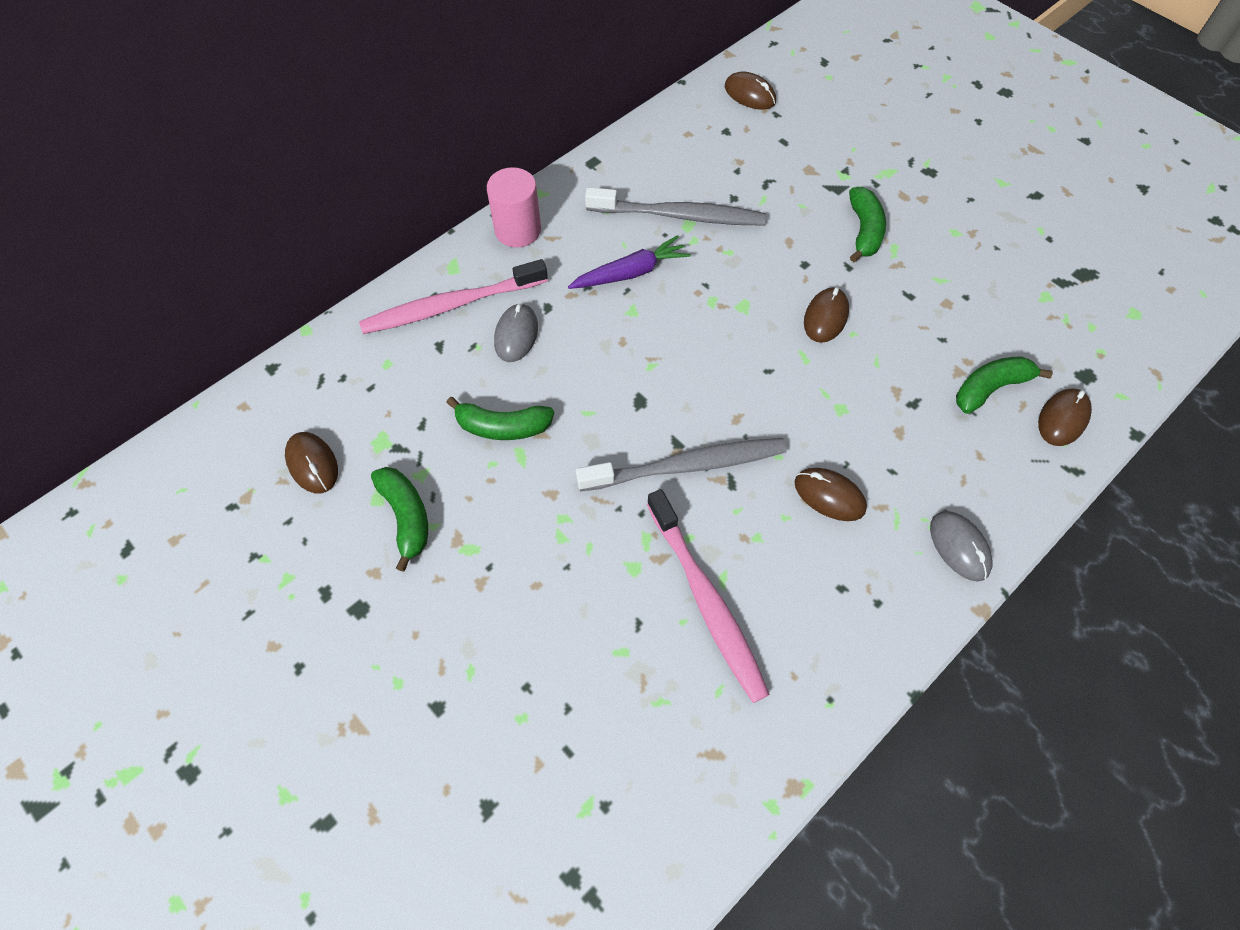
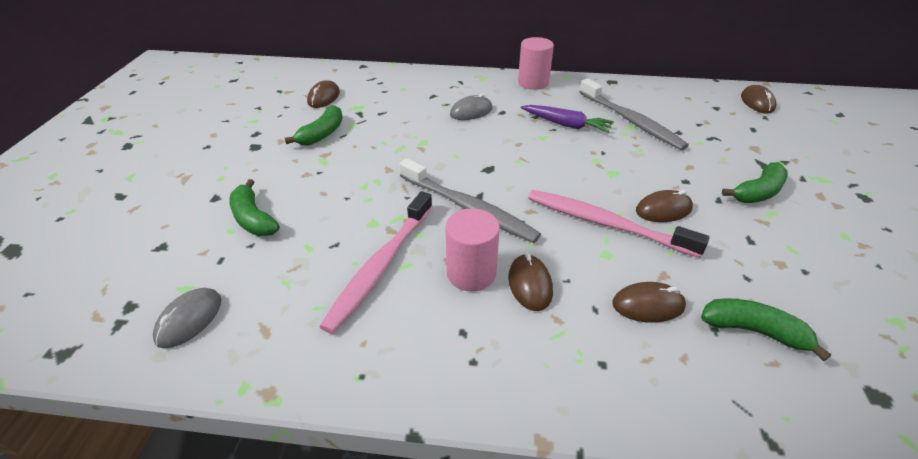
camera: 50 degrees right, 20 degrees down
(452, 305) = (461, 88): pink toothbrush -> pink toothbrush (606, 224)
(503, 427) = (410, 134): green banana -> green banana (253, 219)
(778, 531) = (471, 273): none -> pink cylinder
(959, 547) = (583, 390): grey mouse -> grey mouse (189, 319)
(1062, 419) = (807, 402): brown mouse -> brown mouse (648, 305)

